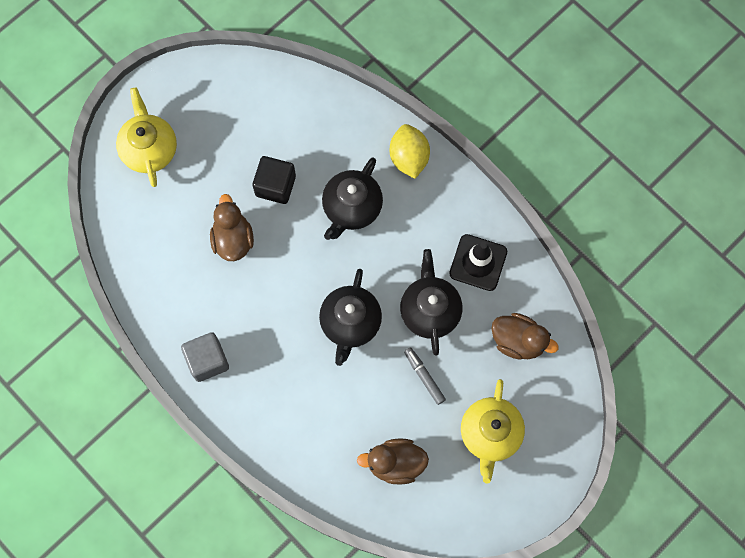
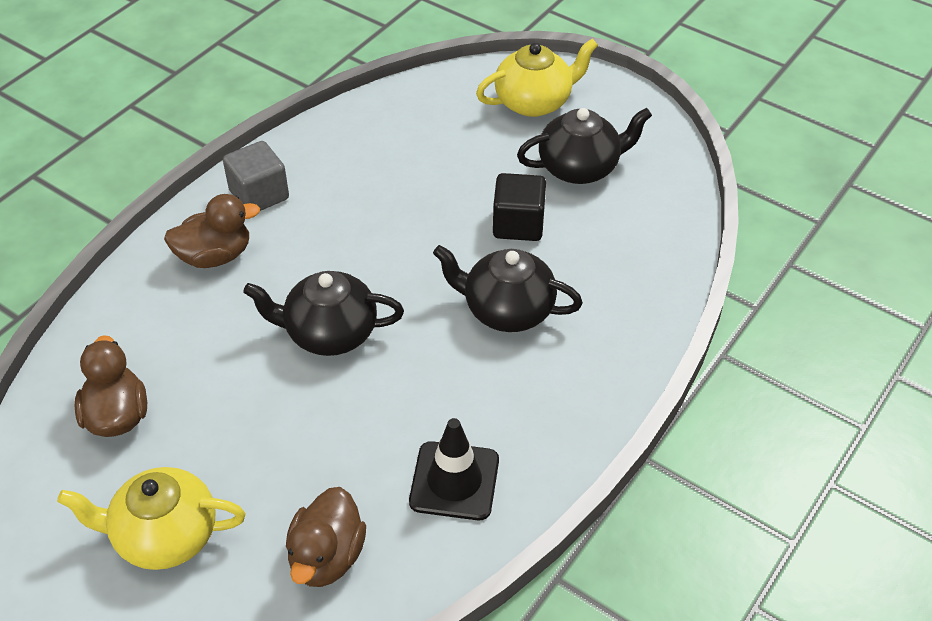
camera: 80 degrees right, 25 degrees down
(233, 239) = (430, 194): brown duck -> brown duck (215, 256)
(409, 158) = (607, 366): yellow lemon -> none
(424, 377) = (254, 434): grey marker -> none
(430, 310) = (363, 426): black teapot -> black teapot (580, 168)

